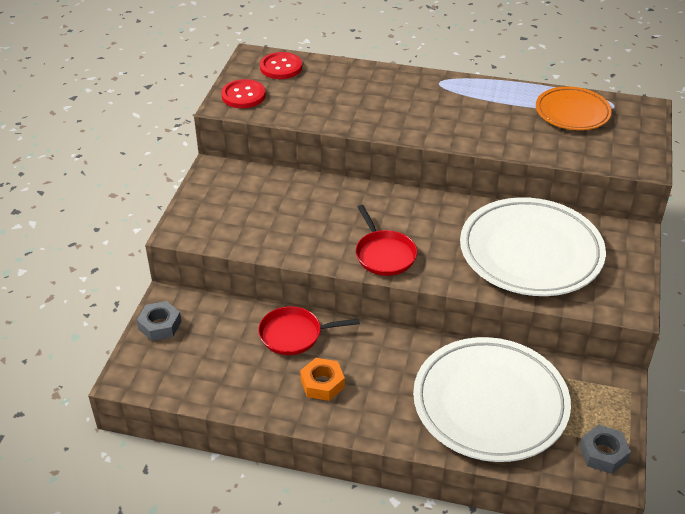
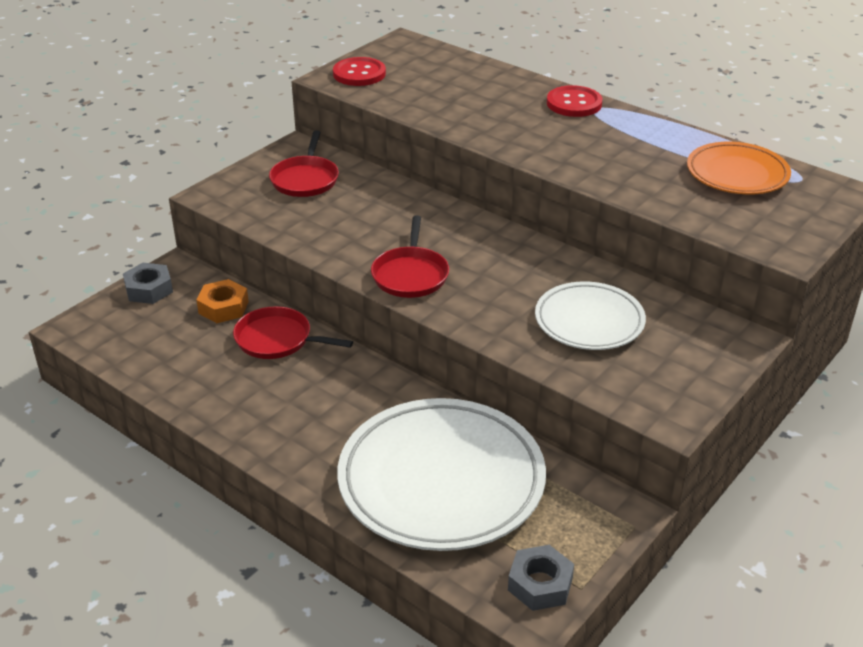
camera: 25 degrees right, 5 degrees down
(242, 196) = (305, 179): none -> red pan
(281, 67) = (424, 57): red button -> red button (574, 103)
(322, 383) = (267, 397): orange nut -> orange nut (223, 307)
(530, 253) = (589, 321): white plate -> white plate, size x0.57

